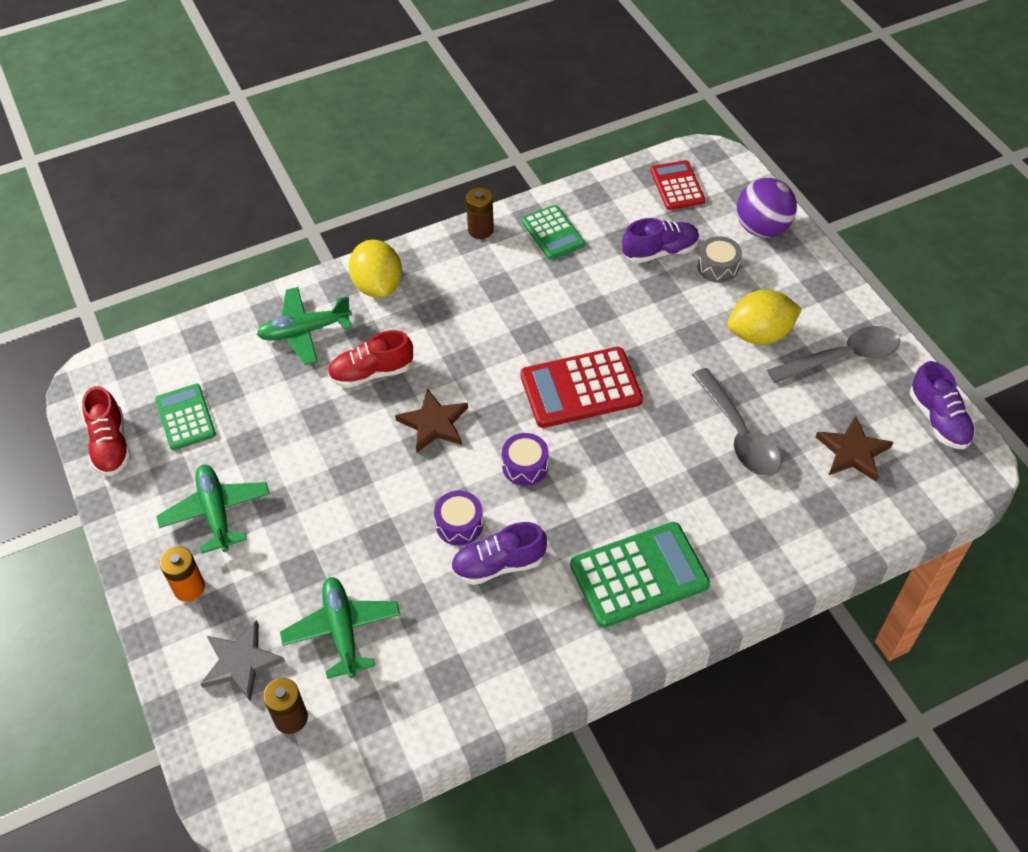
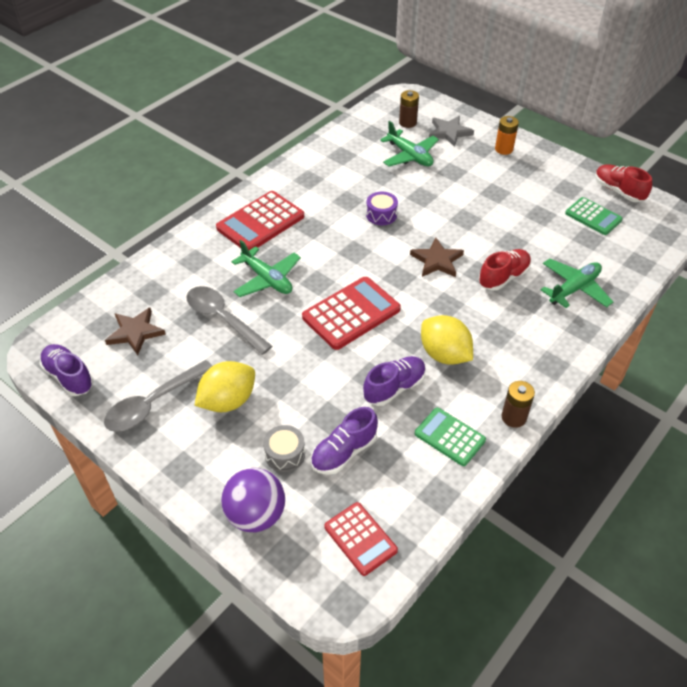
camera: 155 degrees right, 5 degrees down
(216, 512) = (523, 180): green plane -> green plane (267, 279)
(378, 286) = (554, 339): yellow lemon -> yellow lemon (444, 354)
(498, 565) = (346, 204): purple shoe -> purple shoe (394, 387)
(525, 466) = (361, 255): purple drum -> none
(639, 575) = (260, 222): green calculator -> red calculator

